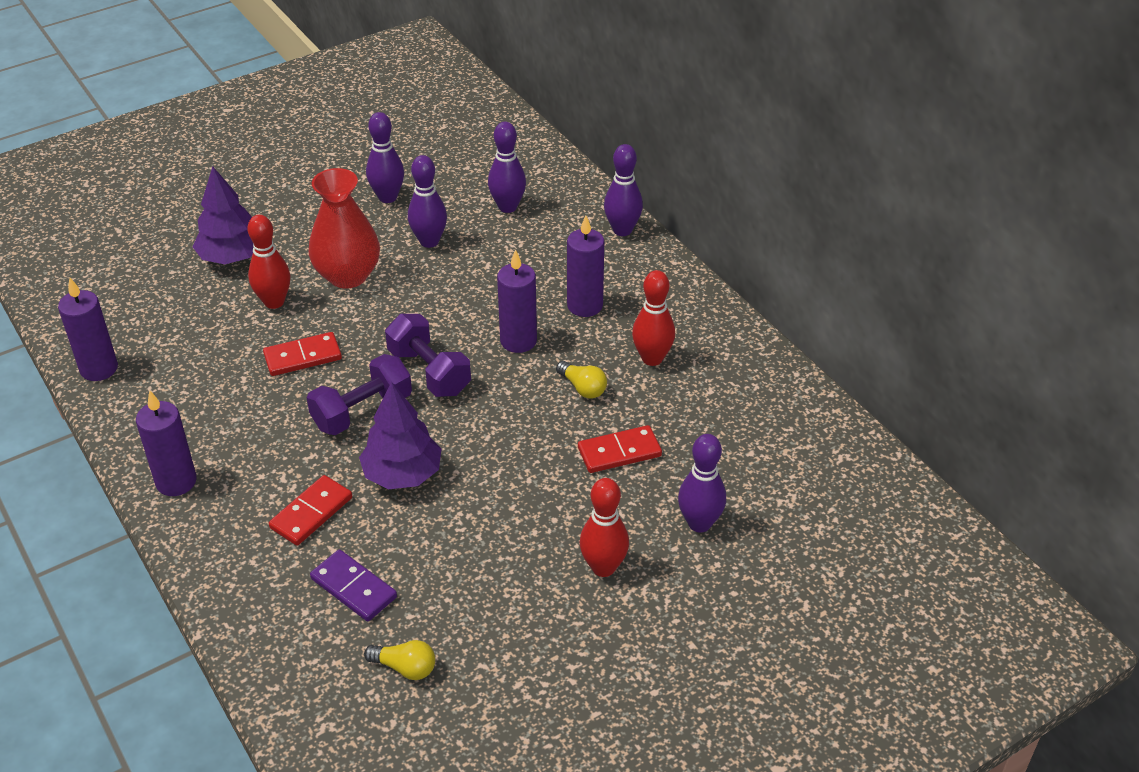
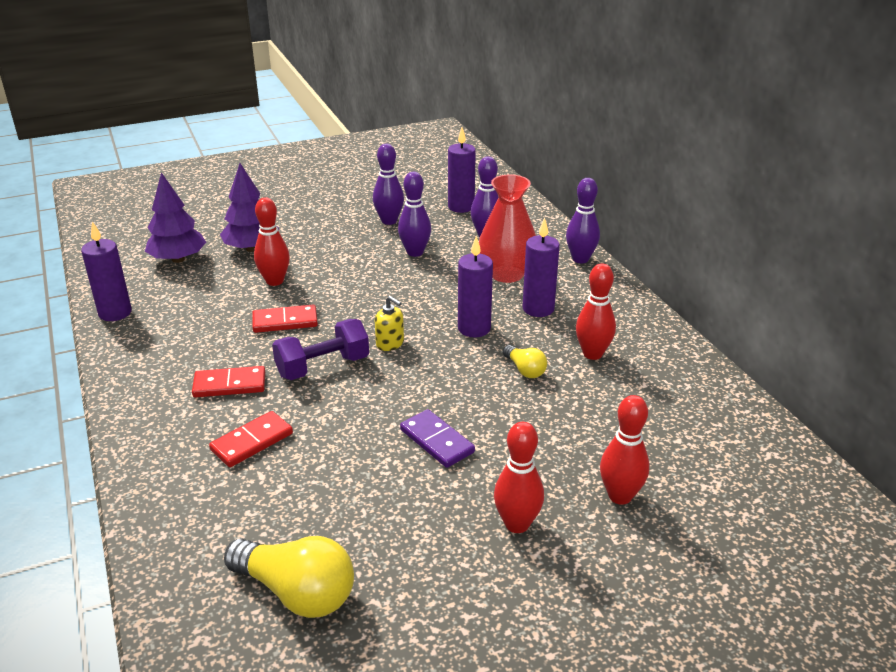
camera: 10 degrees right, 10 degrees down
(176, 482) = (143, 403): purple candle -> purple candle (461, 207)
(348, 275) = (341, 269): red vase -> red vase (506, 274)
(353, 588) = (269, 511): purple domino -> purple domino (436, 441)
(402, 474) = (344, 420): purple tree -> purple tree (178, 259)
(405, 668) = (297, 592): yellow light bulb -> yellow light bulb, size x1.90
(429, 372) = (390, 343): purple dumbbell -> yellow soap dispenser
(619, 452) = (550, 425): red domino -> red domino (229, 385)
(699, 523) = (620, 496): purple bowling pin -> red bowling pin

